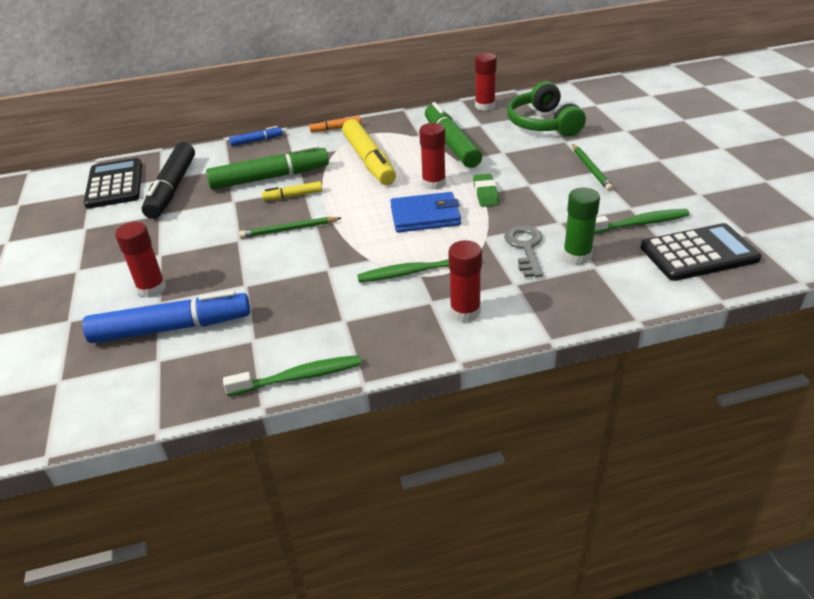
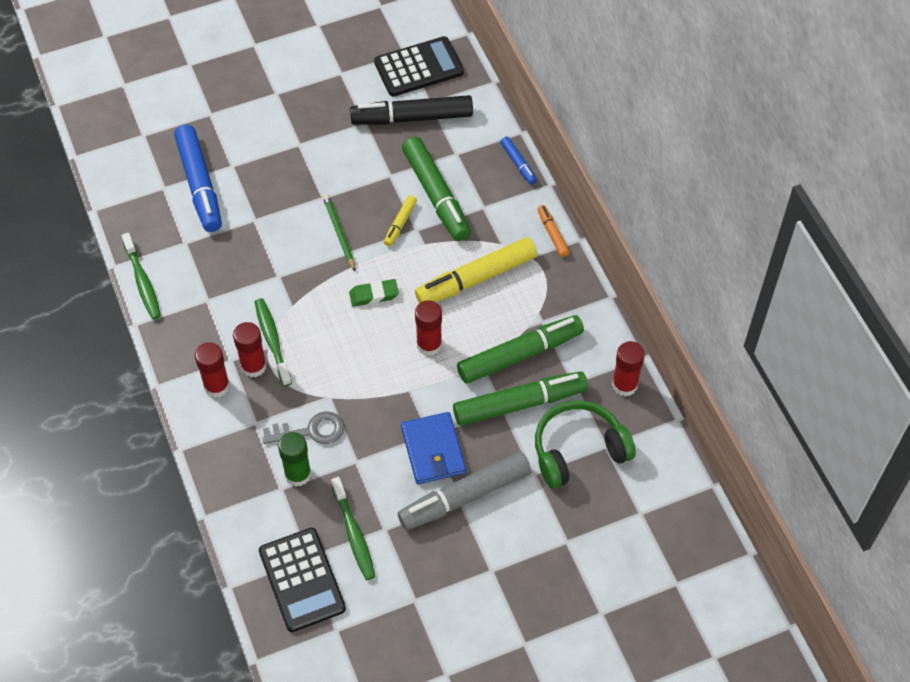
camera: 80 degrees right, 20 degrees up
(151, 288) = (250, 154): red glue stick -> red glue stick (253, 366)
(293, 196) = (400, 223): yellow marker -> yellow marker turned 135 degrees counterclockwise
(425, 216) = (365, 343): blue wallet -> blue wallet (433, 450)
(485, 193) = (409, 394): green eraser -> green eraser (374, 295)
(499, 145) = (519, 404): none -> green marker
(591, 169) = (465, 496): green pencil -> grey marker

